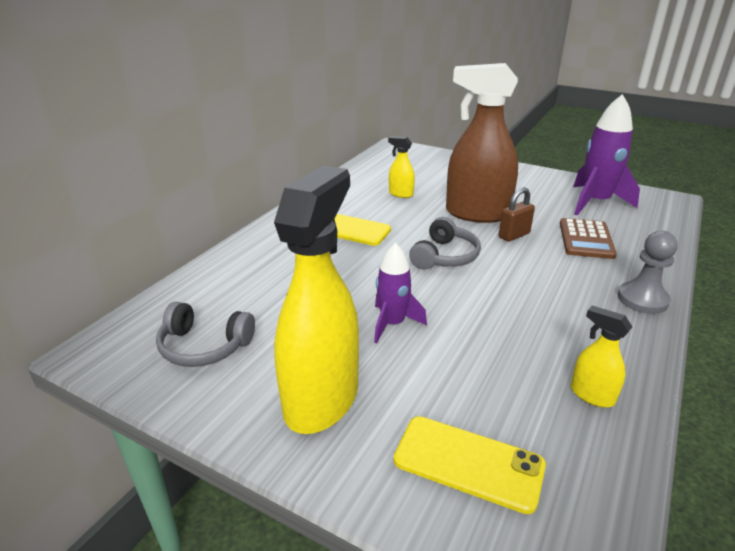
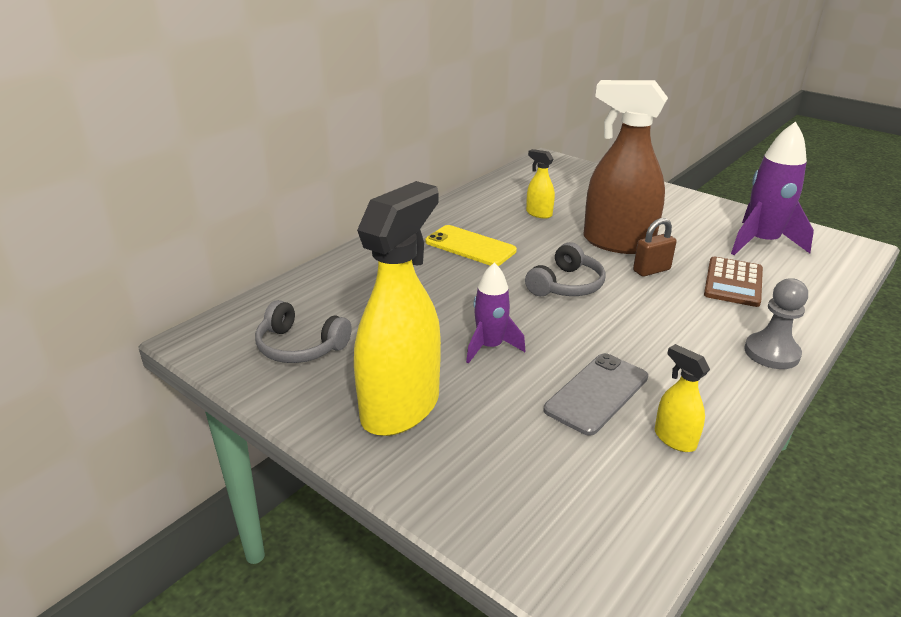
camera: 10 degrees right, 0 degrees up
(468, 463) = (526, 481): yellow phone -> none
(506, 358) = (597, 393): none -> grey phone

